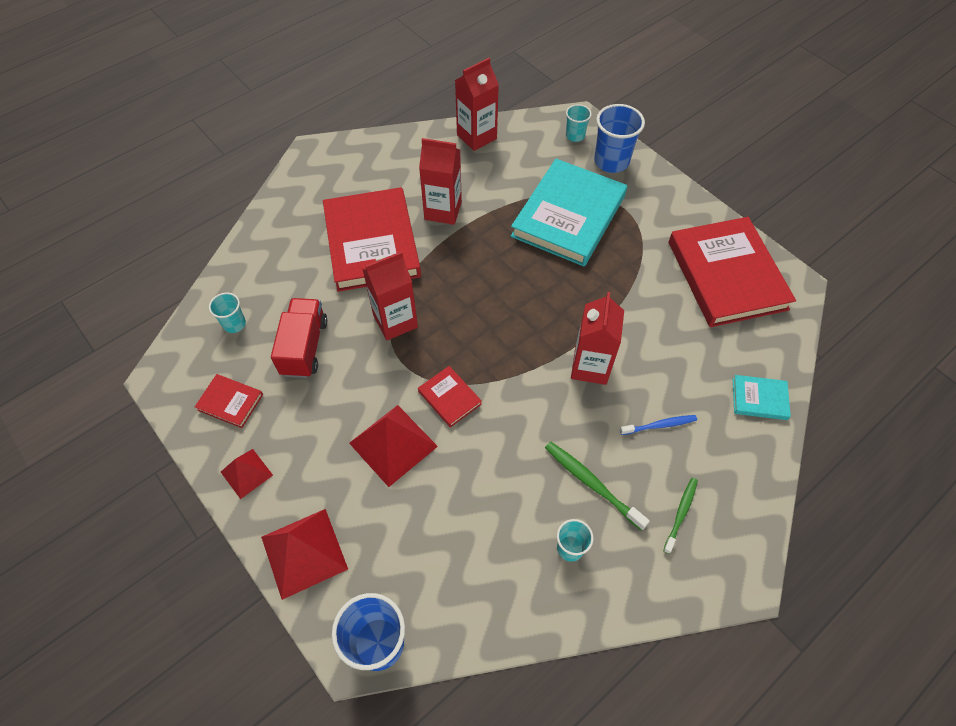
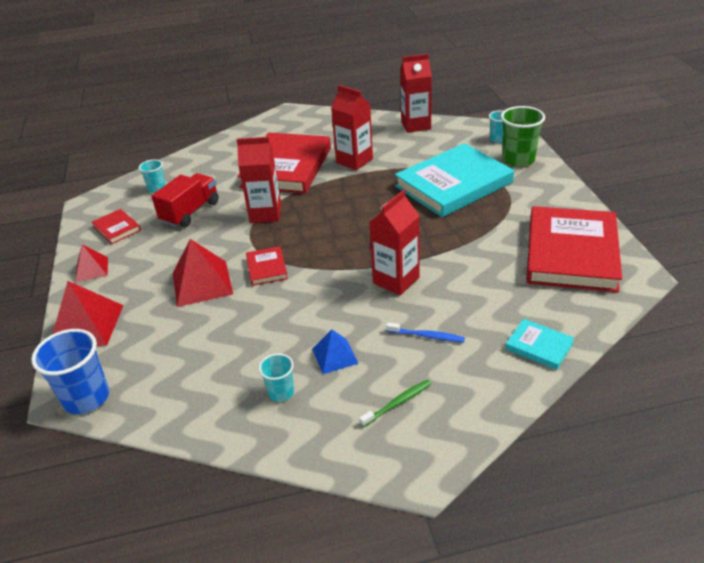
camera: 30 degrees right, 20 degrees down
(592, 483) = (335, 356): green toothbrush -> blue pyramid
(611, 161) = (518, 159): blue cup -> green cup

